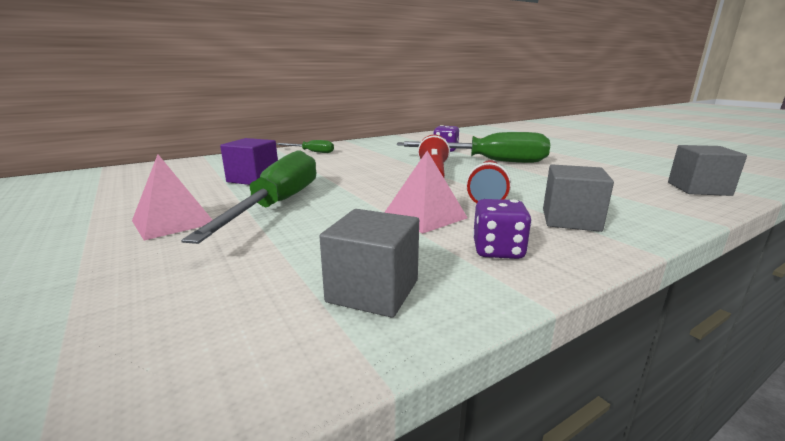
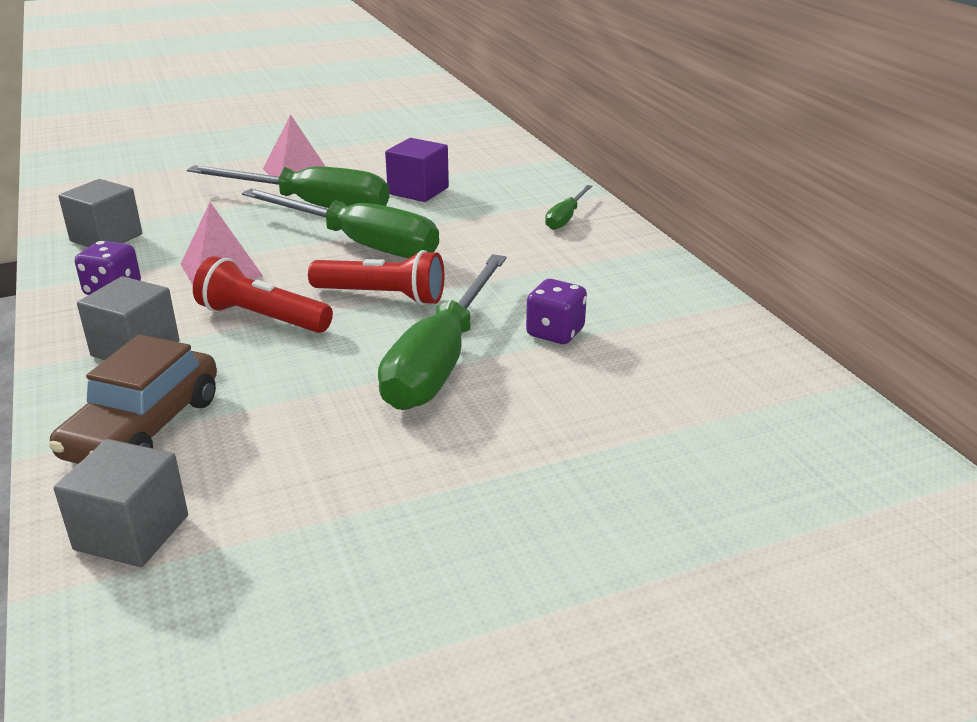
camera: 100 degrees right, 10 degrees up
(358, 184) = (360, 244): none -> green screwdriver
(636, 201) = (144, 427): none -> brown car

